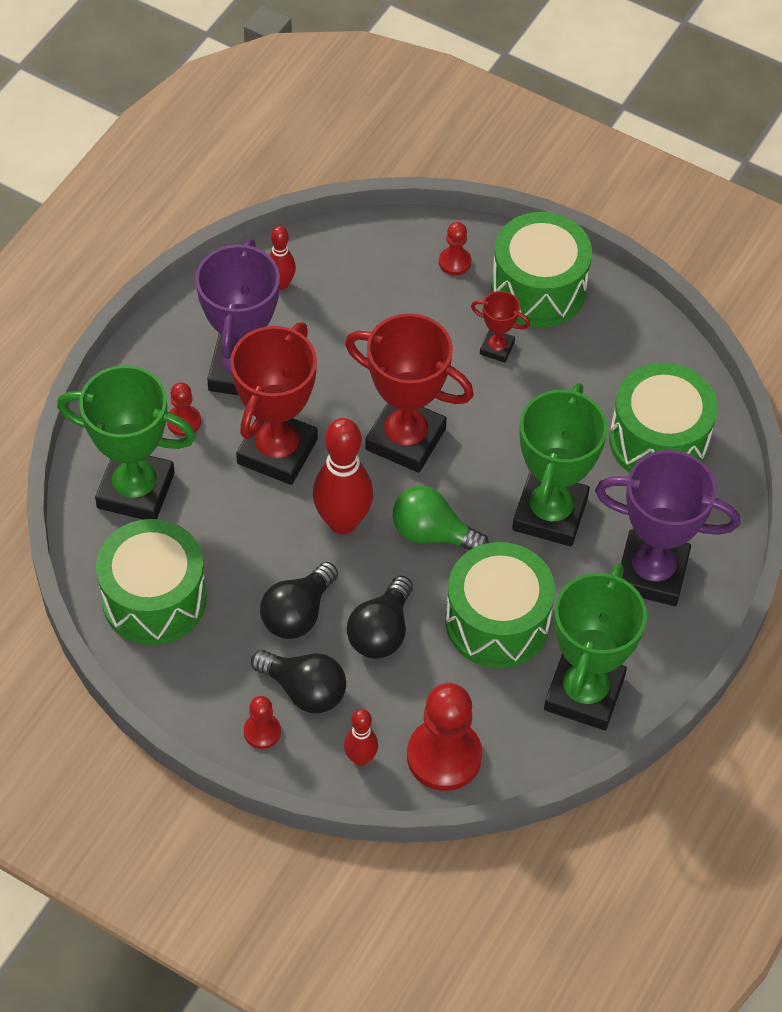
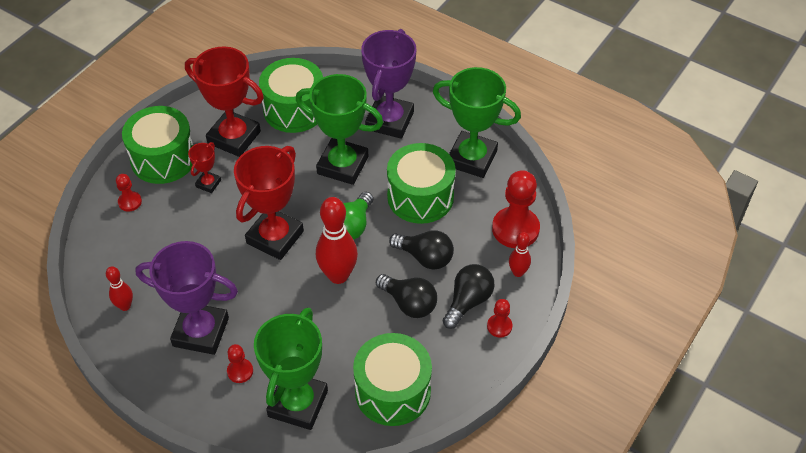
camera: 85 degrees left, 5 degrees down
(277, 451) = (275, 312): red trophy -> red trophy (234, 137)

